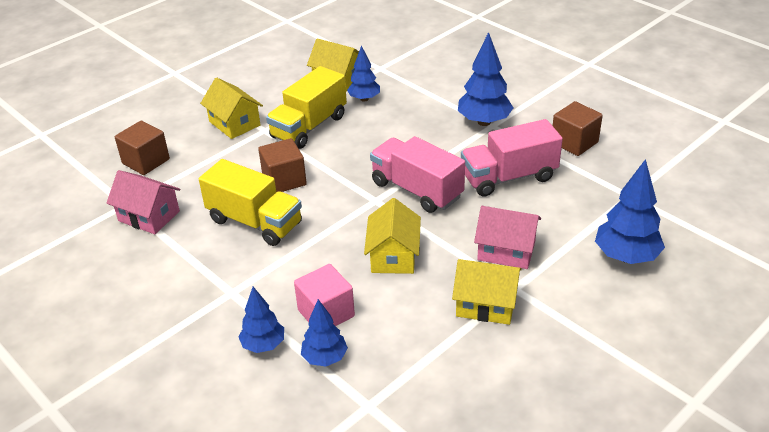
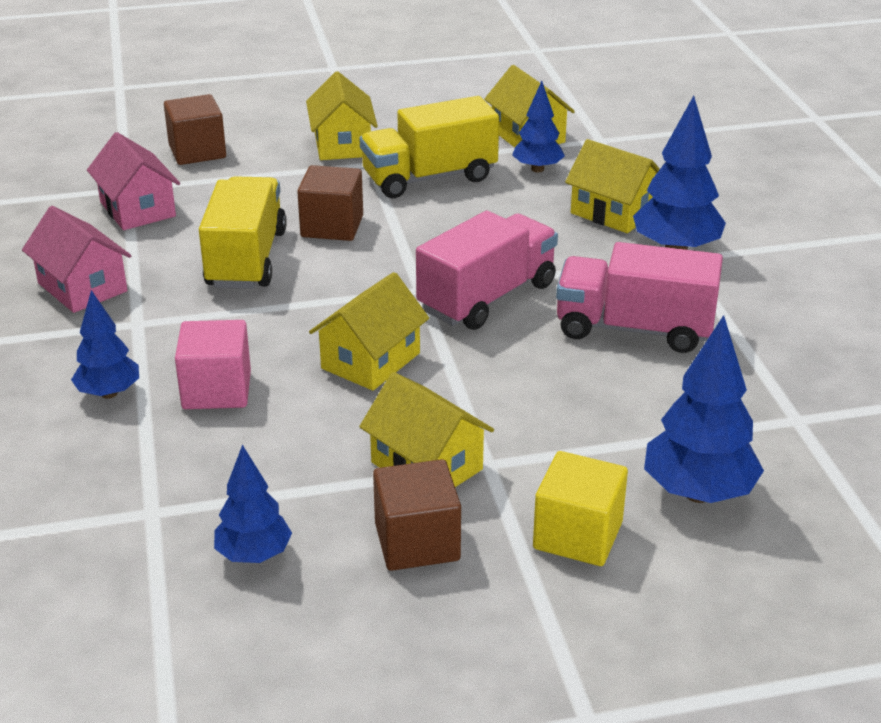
camera: 30 degrees right, 5 degrees down
(255, 222) = (246, 259): yellow truck -> yellow truck turned 150 degrees counterclockwise
(325, 358) = (160, 438): blue tree -> blue tree (254, 555)
(416, 190) = (487, 297): pink truck -> pink truck turned 60 degrees clockwise
(431, 111) = (613, 212): none -> yellow house
(506, 251) = (528, 415): pink house -> pink house (82, 287)
(574, 142) = (785, 321): brown cube -> brown cube (417, 542)
(596, 307) = (578, 535): none -> yellow cube

